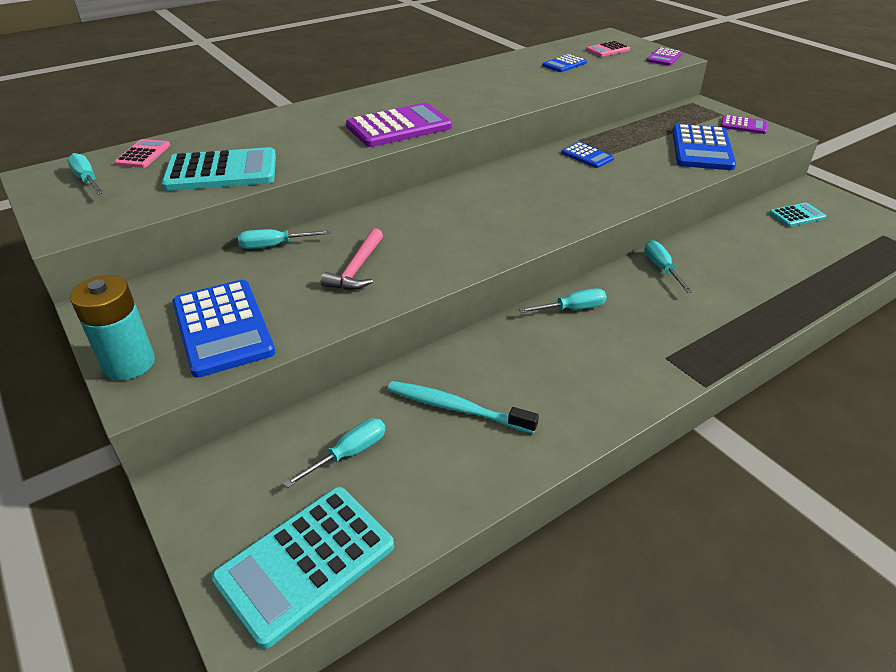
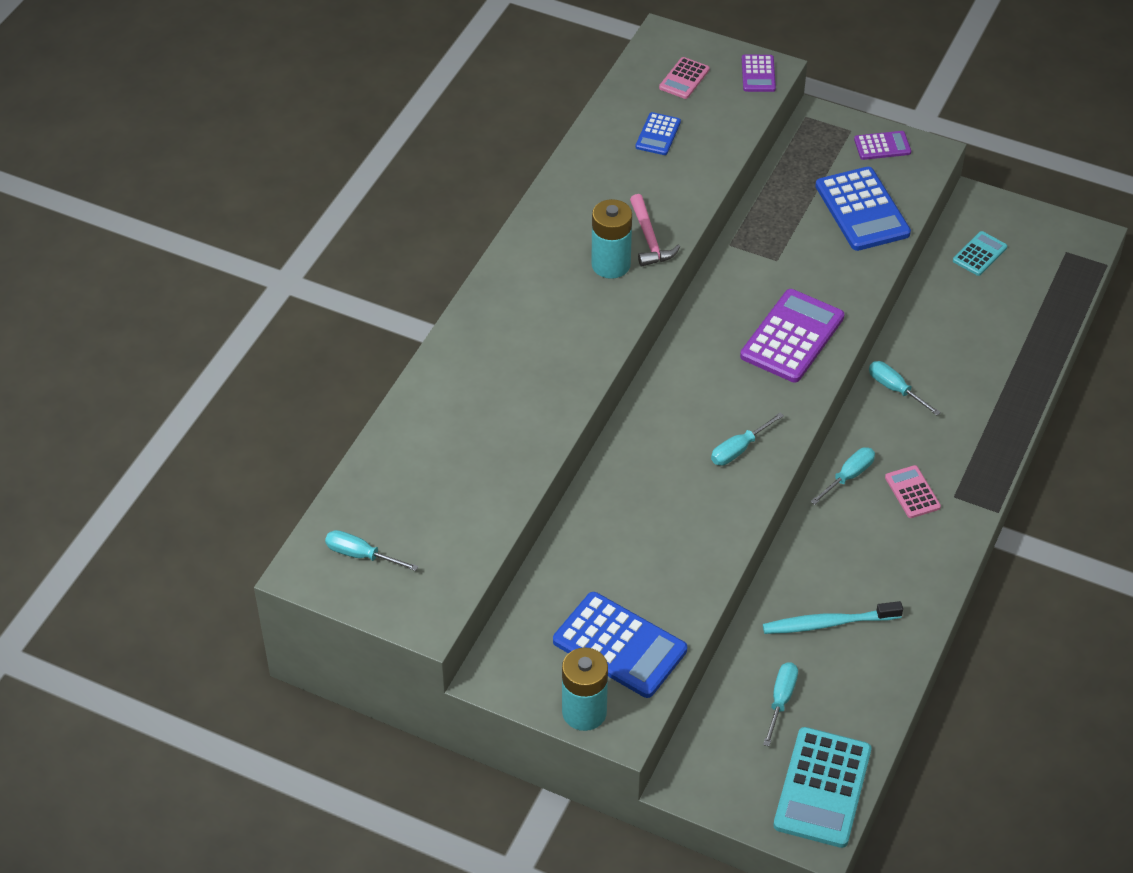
camera: 30 degrees left, 10 degrees up
(143, 154) = (368, 496): pink calculator -> pink calculator (912, 492)
(221, 171) = (477, 485): turquoise calculator -> none
(274, 245) = (566, 539): turquoise screwdriver -> turquoise screwdriver (739, 449)
(357, 269) = (668, 532): pink hammer -> pink hammer (649, 239)
(399, 127) = (581, 338): purple calculator -> purple calculator (792, 337)
(464, 103) = (611, 265): none -> turquoise battery
(587, 156) = (757, 272): blue calculator -> none

